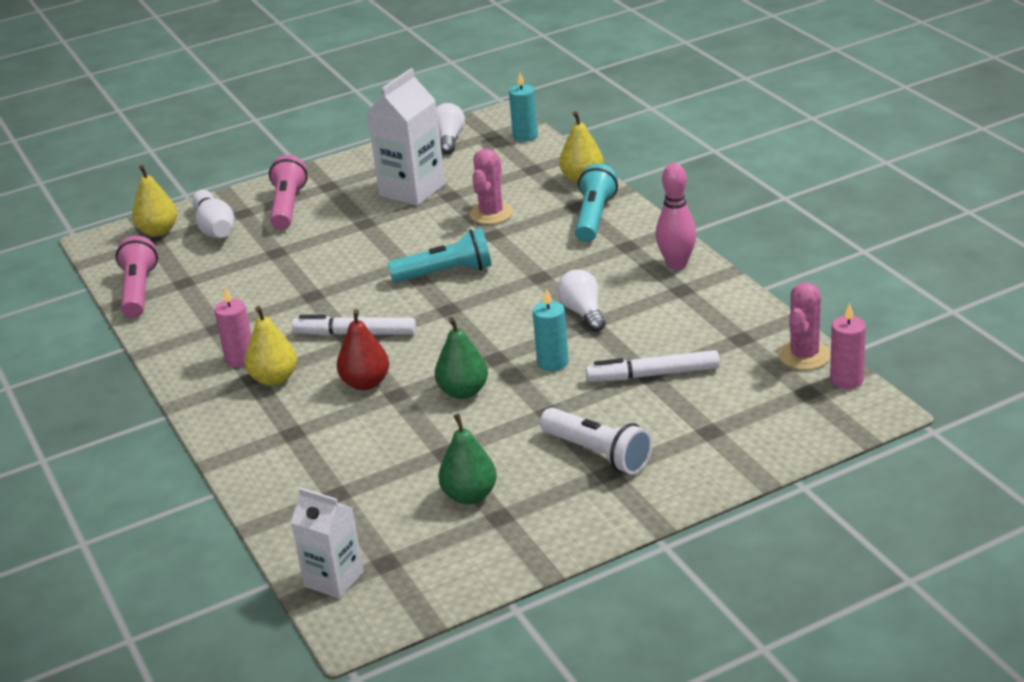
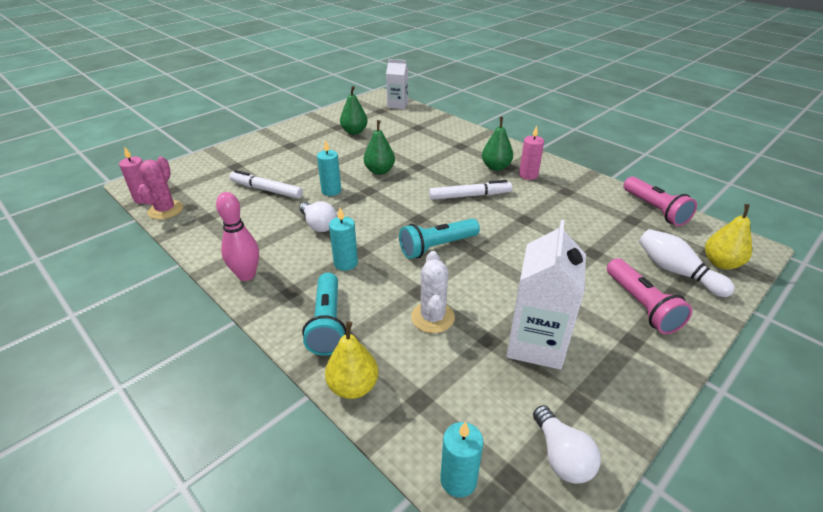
camera: 160 degrees right, 5 degrees up
(274, 379) = (496, 167): yellow pear -> green pear
(365, 383) = (440, 170): red pear -> none
(491, 214) = (432, 317): pink cactus -> white cactus
(561, 266) = (345, 263): none -> turquoise candle
(597, 454) = (295, 151): white flashlight -> none
(653, 375) = (266, 190): white marker -> white marker turned 135 degrees counterclockwise

